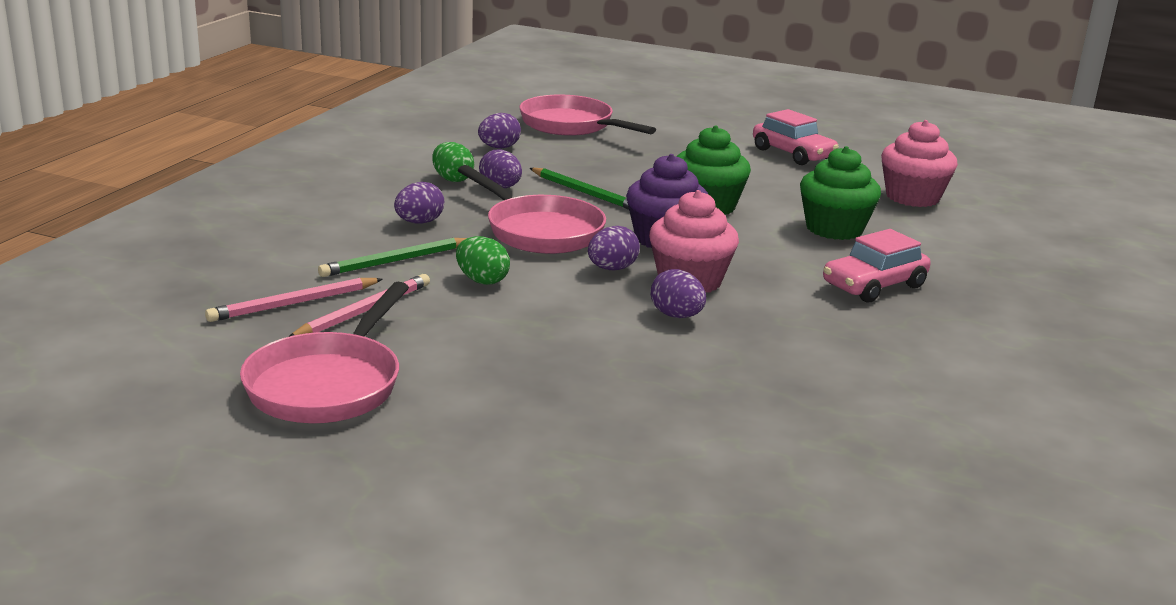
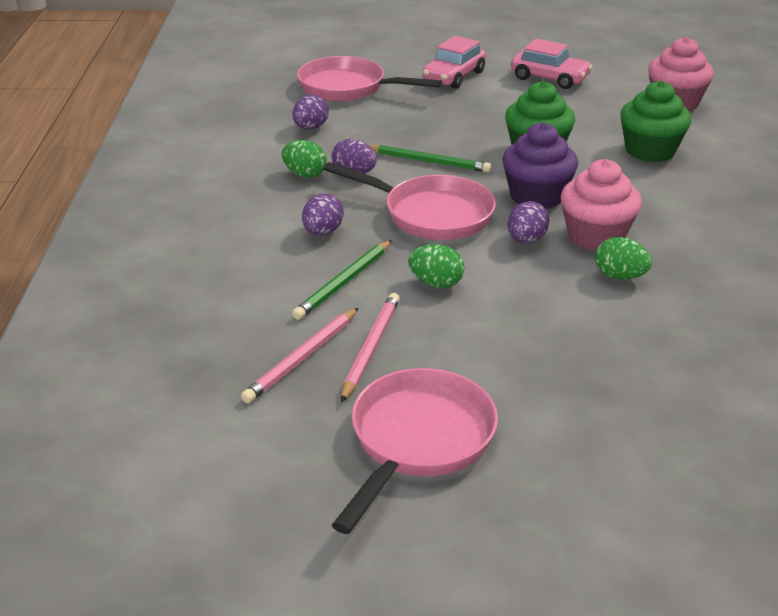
camera: 20 degrees left, 10 degrees up
(328, 384) = (418, 441): pink pan -> pink pan turned 150 degrees counterclockwise
(676, 316) = (619, 276): purple egg -> green egg
(874, 285) = (729, 202): pink car -> pink car (453, 77)

